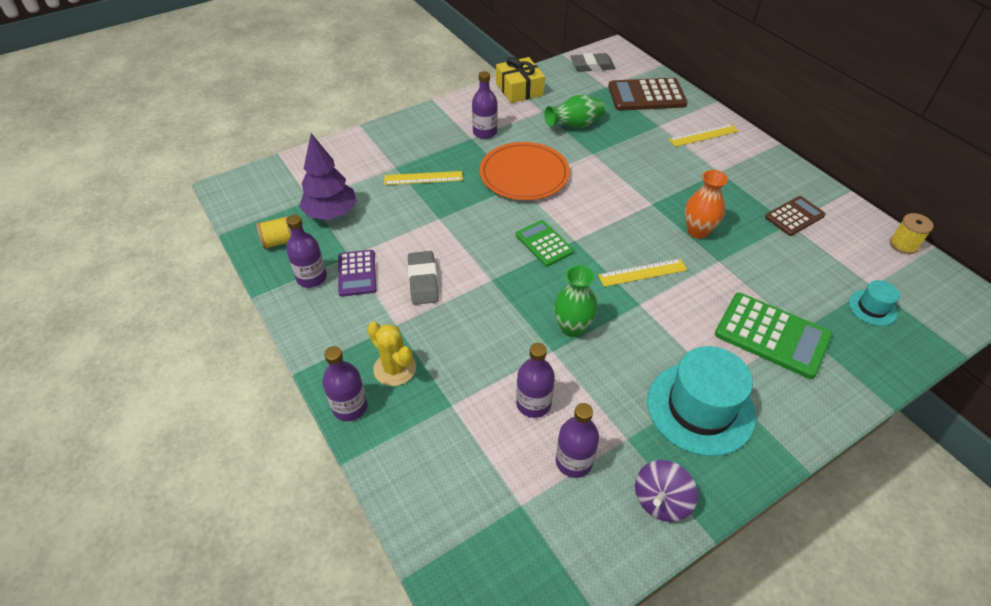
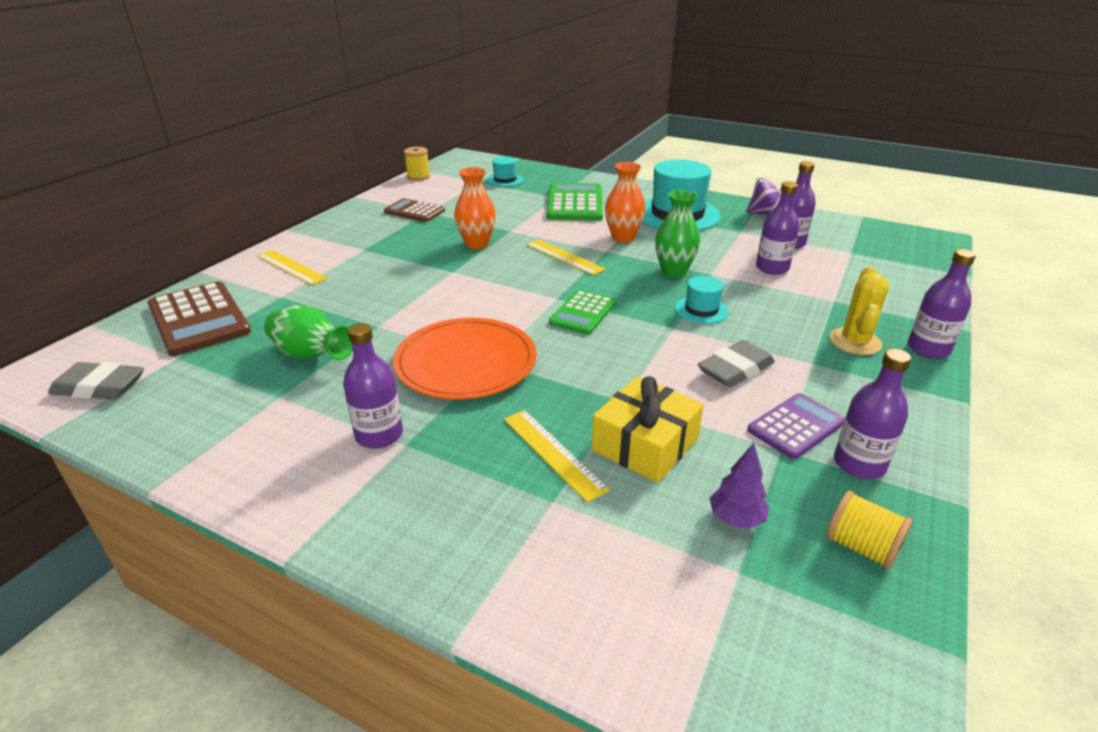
camera: 120 degrees left, 15 degrees down
(331, 214) = (736, 518): purple tree -> purple tree, size x0.52
(502, 308) = (701, 310): none -> turquoise hat
(519, 89) = (208, 444): yellow gift -> yellow gift (645, 444)
(592, 66) = (99, 387): grey eraser -> grey eraser turned 45 degrees counterclockwise
(662, 330) = (623, 238): none -> orange vase

